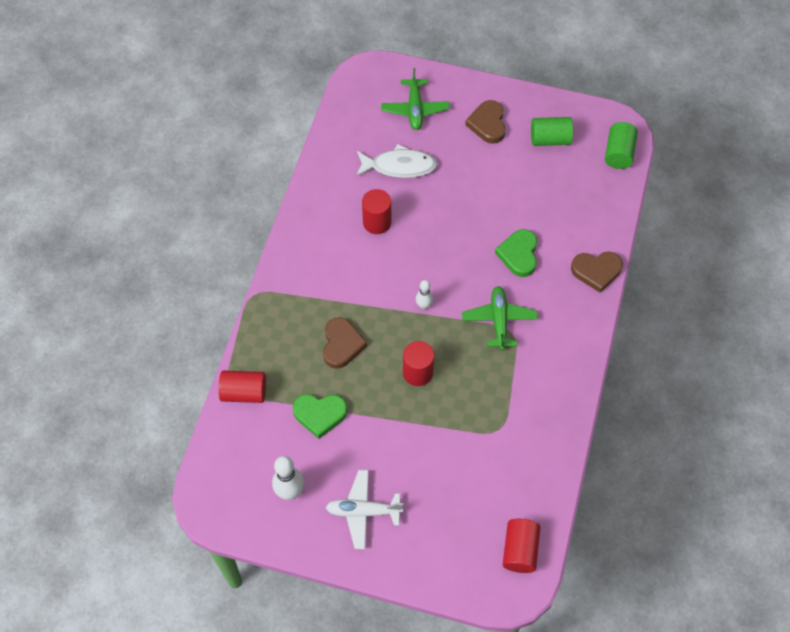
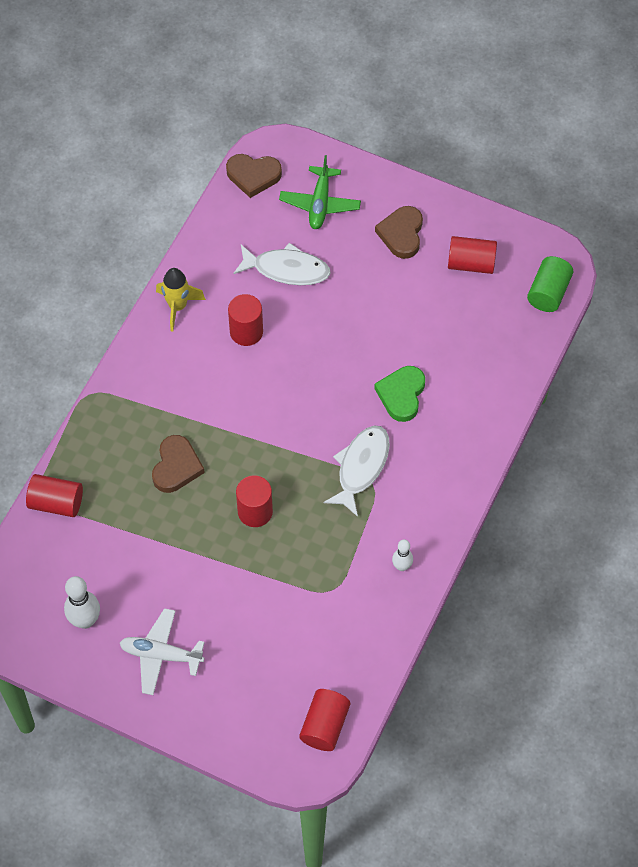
camera: 10 degrees right, 0 degrees up
(314, 210) = (178, 307): none -> yellow rocket
(320, 414) = (135, 541): green heart -> none
(424, 305) = (279, 437): white bowling pin -> white bowling pin (402, 566)
(499, 320) = (361, 467): green plane -> white fish
(550, 139) = (471, 263): green cylinder -> red cylinder
(596, 271) = (487, 428): brown heart -> brown heart (253, 176)

